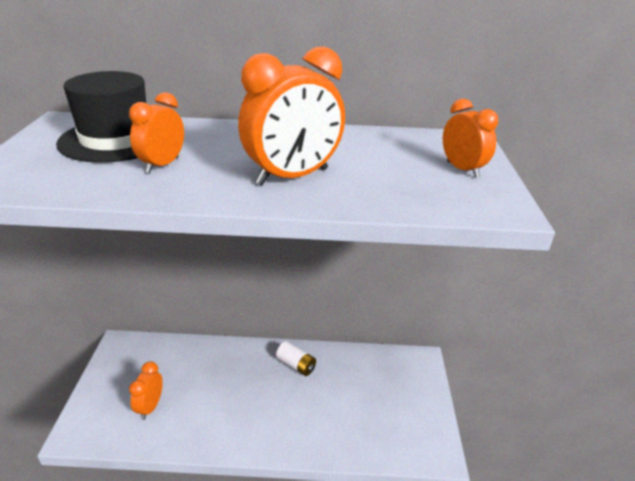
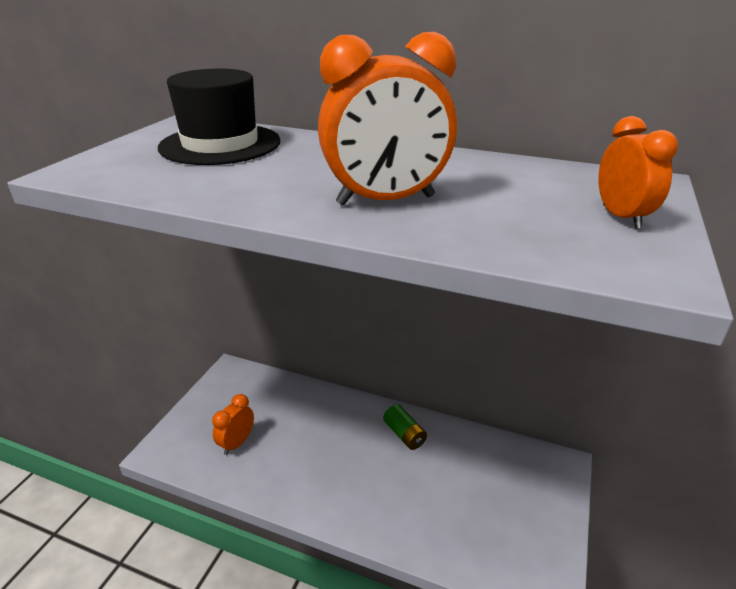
camera: 20 degrees right, 0 degrees up
(162, 165) = (249, 173): orange clock -> none
(296, 365) = (404, 434): white battery -> green battery

